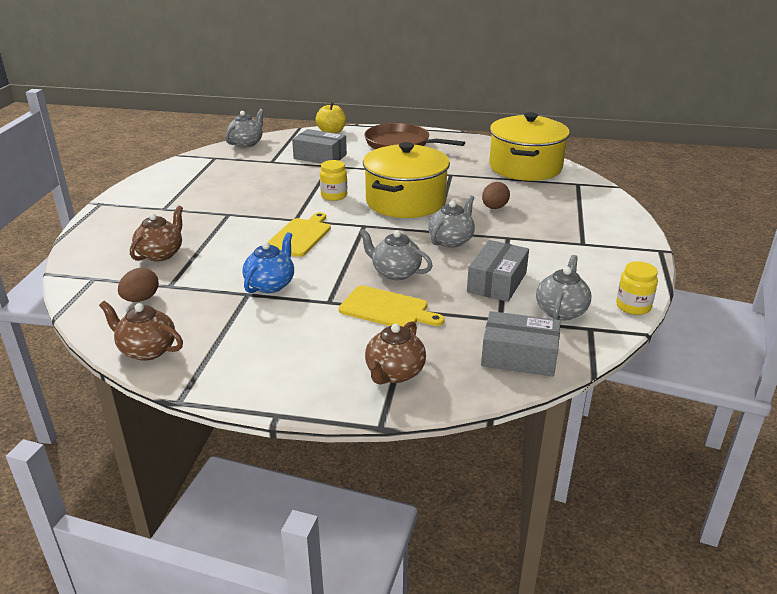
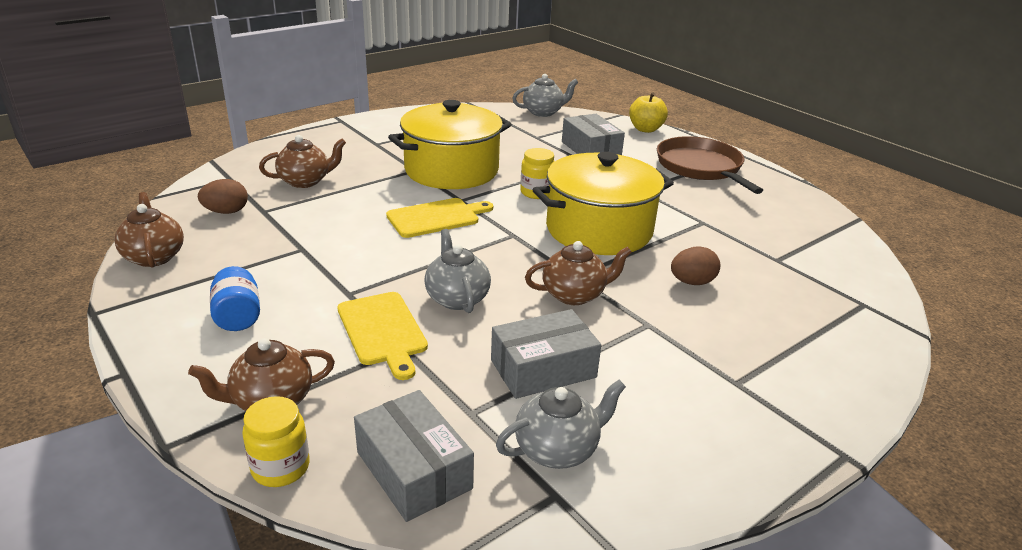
camera: 40 degrees right, 0 degrees up
(271, 284) = (333, 250): blue teapot -> none
(285, 348) = (238, 316): none -> blue jar
(451, 241) = (574, 295): grey teapot -> brown teapot
(525, 167) = (819, 253): yellow pot -> yellow pot (451, 170)
(633, 306) = (665, 506): yellow jar -> yellow jar (280, 467)

